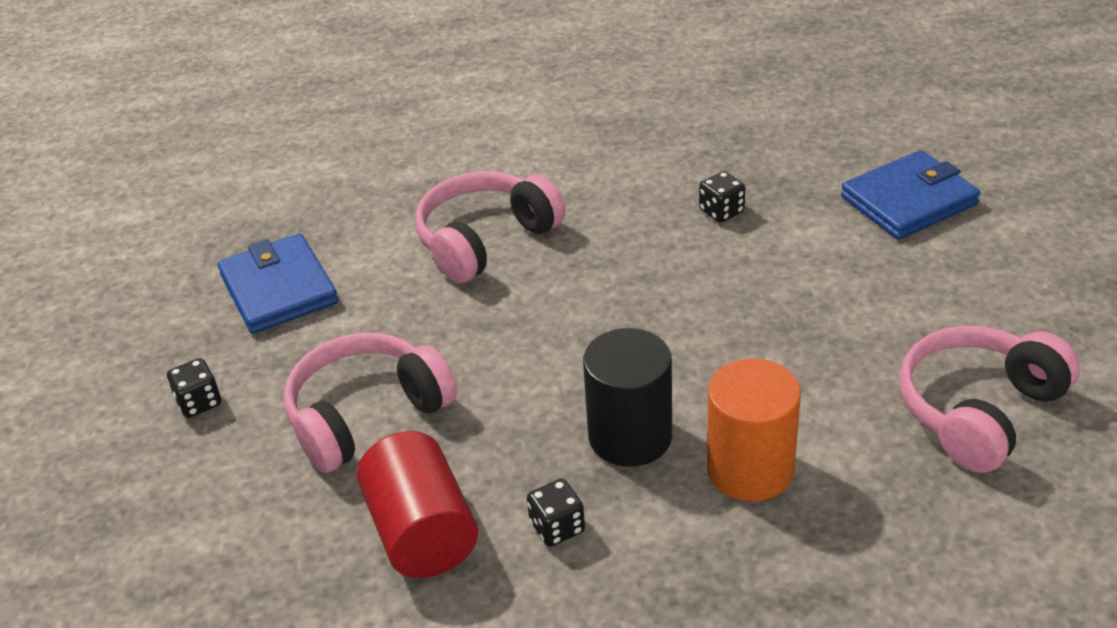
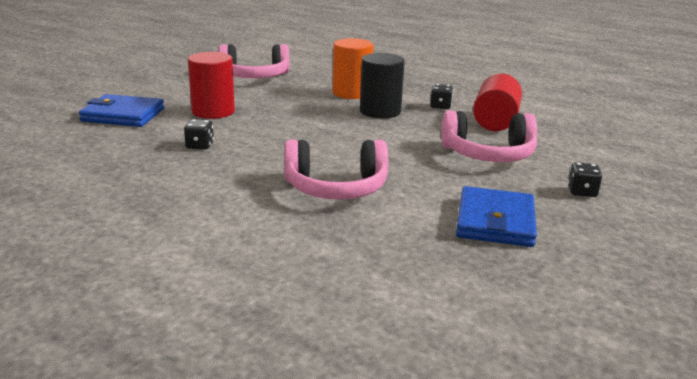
camera: 145 degrees left, 15 degrees down
(834, 276) = (213, 111): none -> red cylinder

